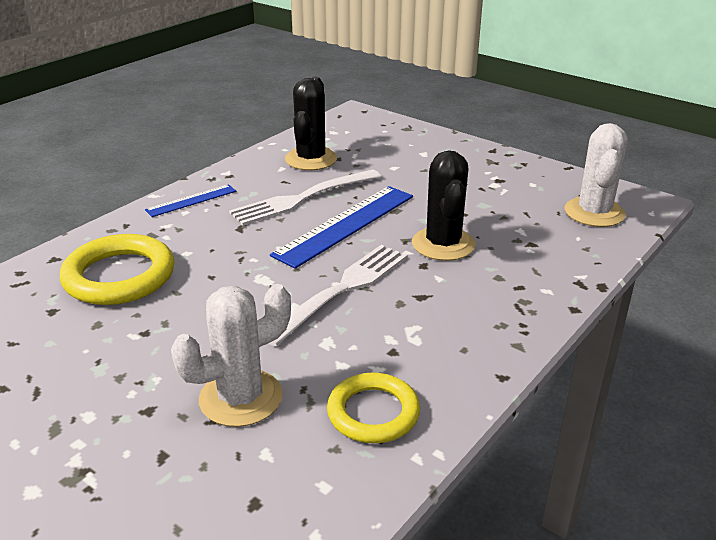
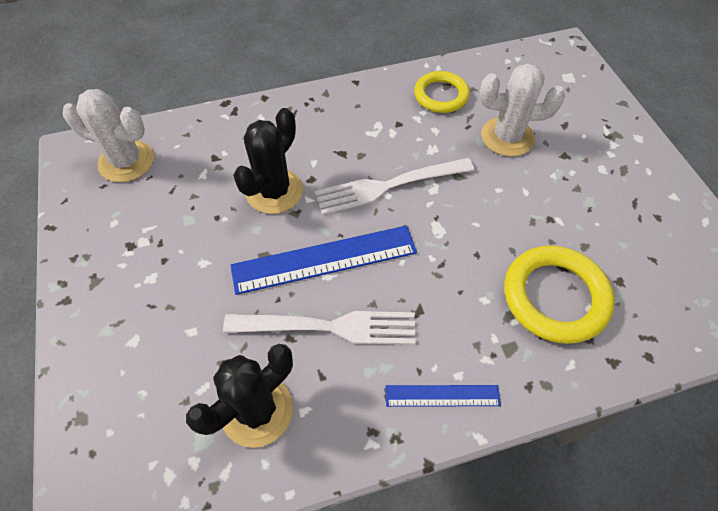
camera: 145 degrees left, 25 degrees up
(594, 212) = (126, 161): white cactus -> white cactus turned 60 degrees clockwise

